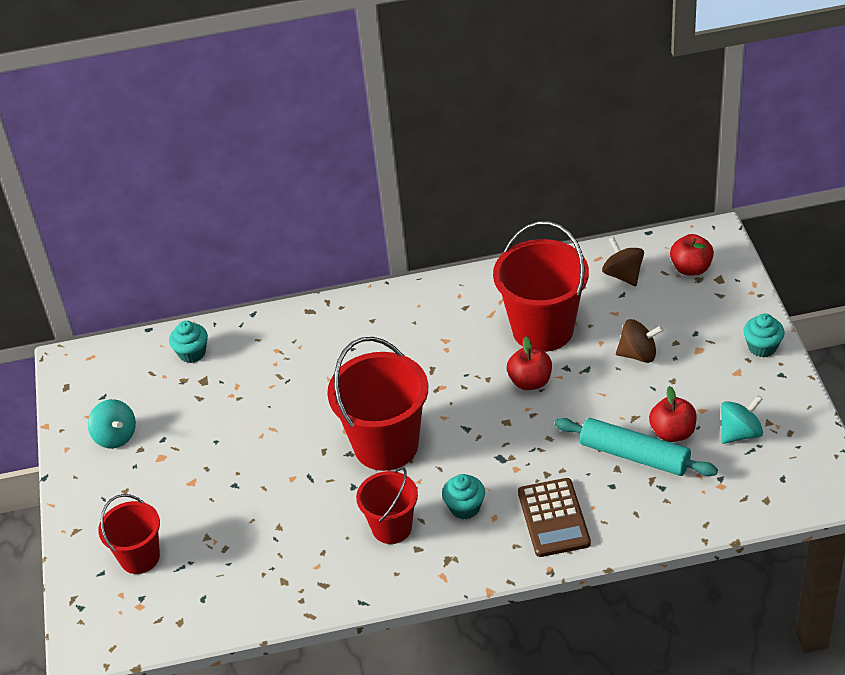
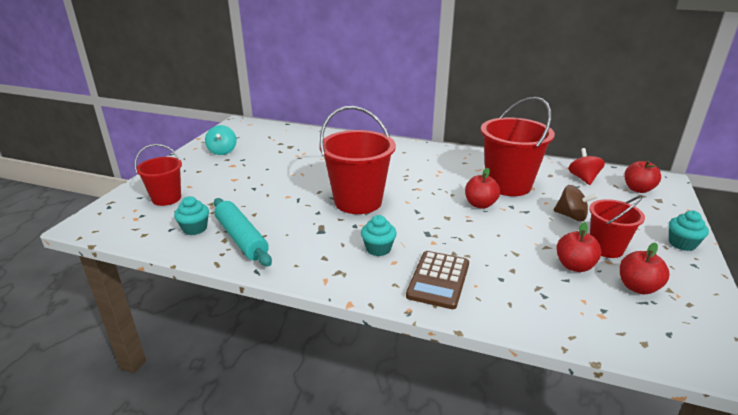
camera: 25 degrees right, 15 degrees down
(192, 353) = (297, 136): turquoise cupcake -> turquoise cupcake (195, 228)
(392, 527) = (319, 240): red bucket -> red bucket (606, 248)
(623, 275) = (583, 178): brown spinning top -> red spinning top
(634, 455) = (532, 268): turquoise rolling pin -> turquoise rolling pin (241, 238)
(740, 433) = (637, 287): turquoise spinning top -> red apple

